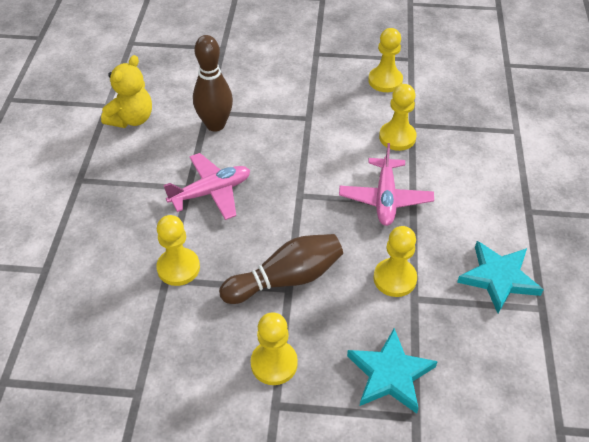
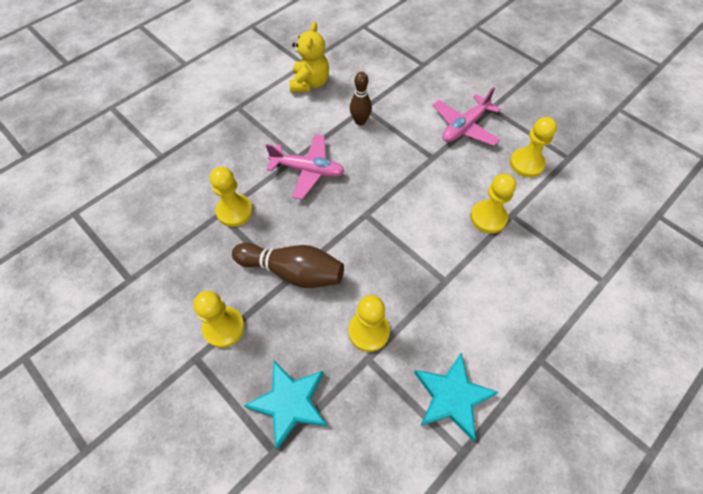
camera: 40 degrees right, 10 degrees up
(131, 119) = (310, 83): yellow teddy bear -> yellow teddy bear turned 60 degrees counterclockwise
(215, 125) = (360, 121): brown bowling pin -> brown bowling pin, size x0.64
(385, 198) = (427, 261): pink plane -> pink plane (464, 127)

